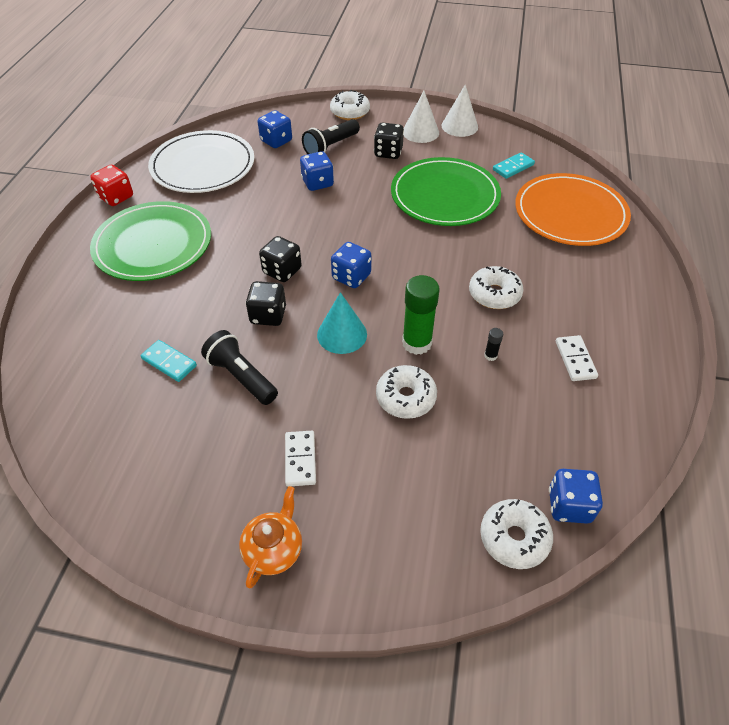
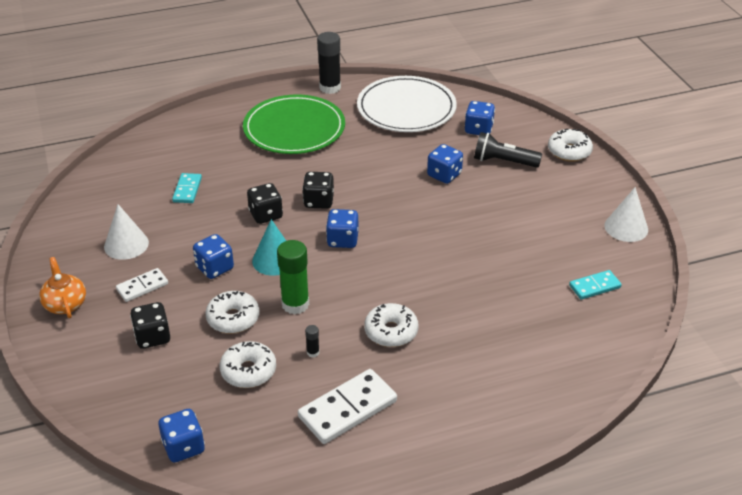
camera: 60 degrees right, 10 degrees down
(116, 197) = (330, 88): red dice -> black glue stick
(241, 377) = (197, 228): black flashlight -> none
(274, 549) = (65, 304): orange teapot -> orange teapot turned 105 degrees counterclockwise
(318, 385) = (214, 268): none -> blue dice
(388, 152) = (530, 198): black dice -> black dice (152, 337)
(420, 132) = (586, 206): white cone -> white cone (126, 244)
(445, 196) = (501, 255): green plate -> none
(513, 167) = (594, 286): turquoise domino -> turquoise domino turned 45 degrees counterclockwise
(514, 538) = (136, 422): white donut -> white donut (248, 371)
(570, 213) = (558, 350): orange plate -> none
(575, 360) = (347, 409): white domino -> white domino, size x1.73

